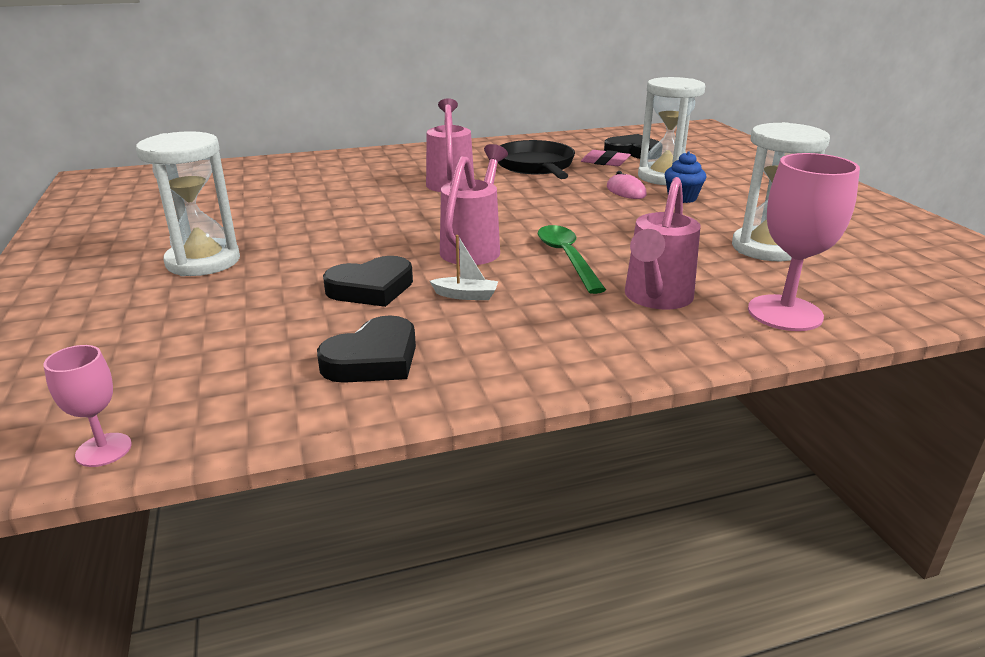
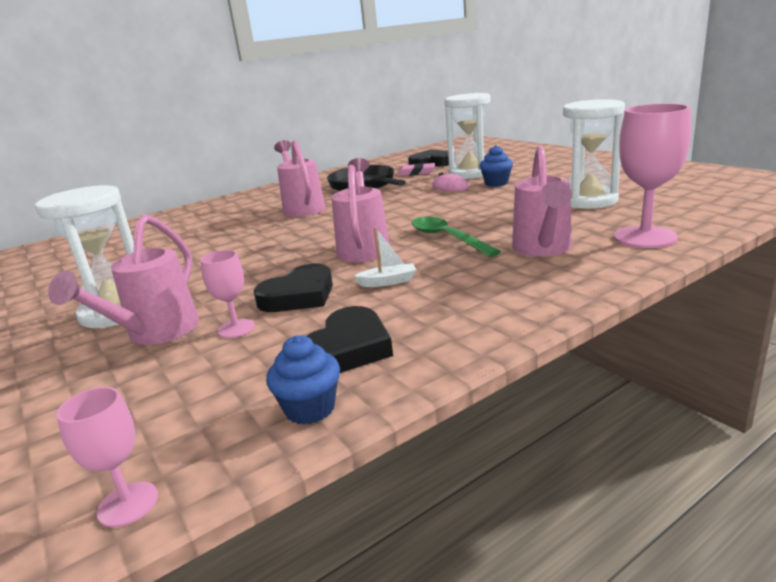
camera: 15 degrees left, 5 degrees down
(220, 295) = (155, 334): none -> pink watering can
(291, 309) = (236, 328): none -> pink goblet
(296, 410) = (310, 409): none -> blue cupcake

